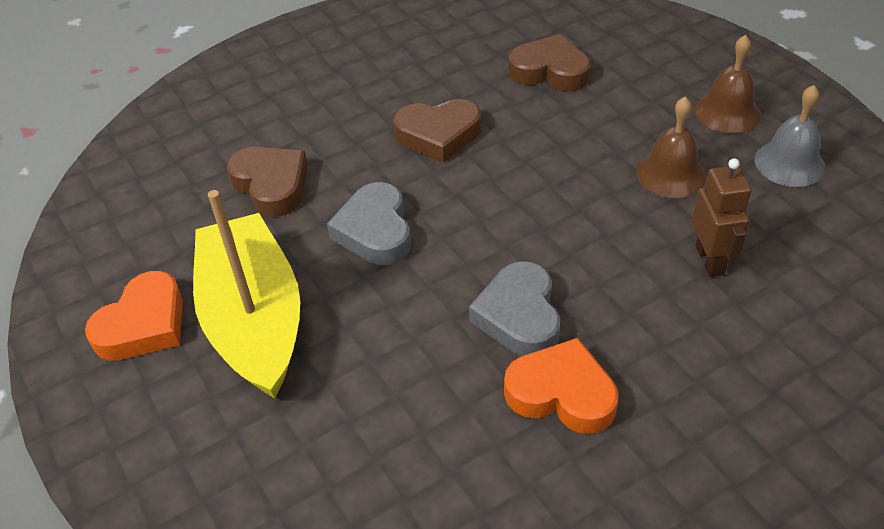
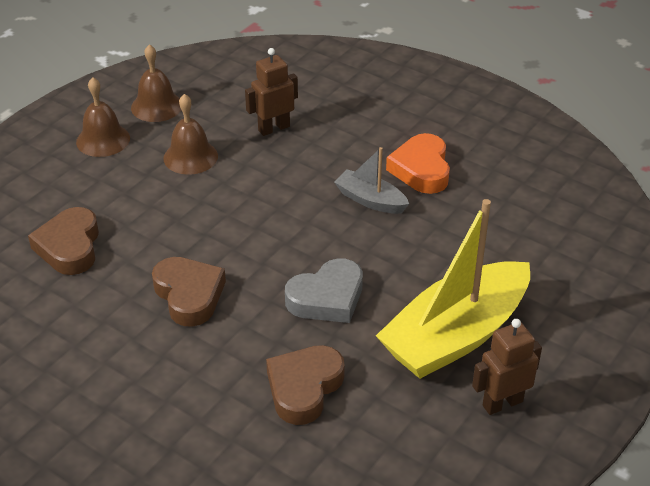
camera: 115 degrees left, 5 degrees down
(143, 324) = (502, 403): orange heart -> brown robot
(519, 316) = (370, 200): grey heart -> grey boat
(789, 163) = (156, 106): grey bell -> brown bell

